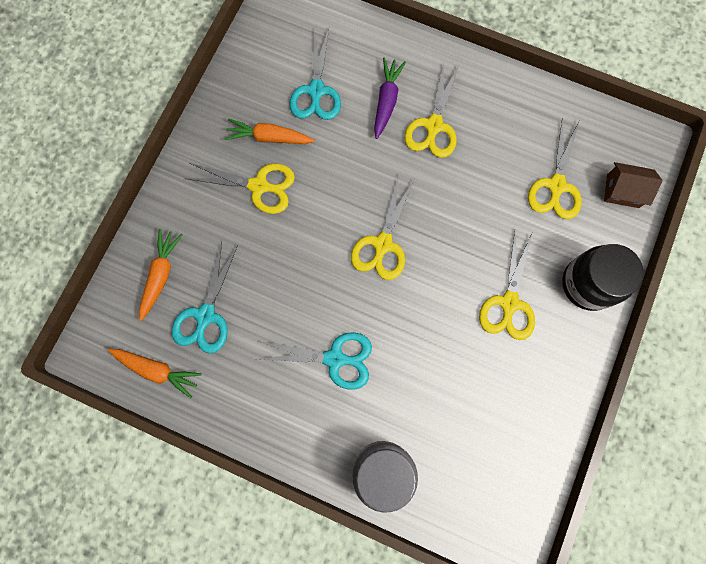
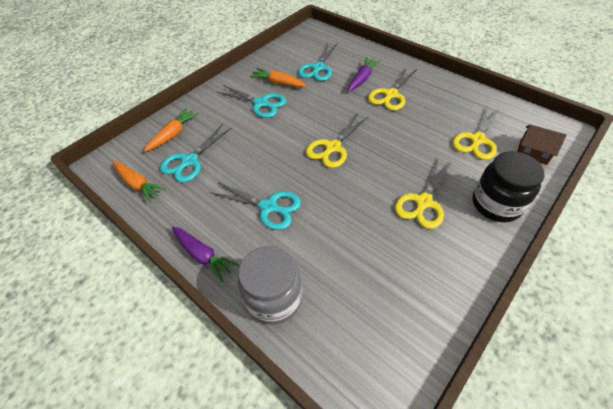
camera: 20 degrees right, 25 degrees down
(259, 186) = (260, 103): yellow scissors -> turquoise scissors
(286, 445) = (203, 255): none -> purple carrot

